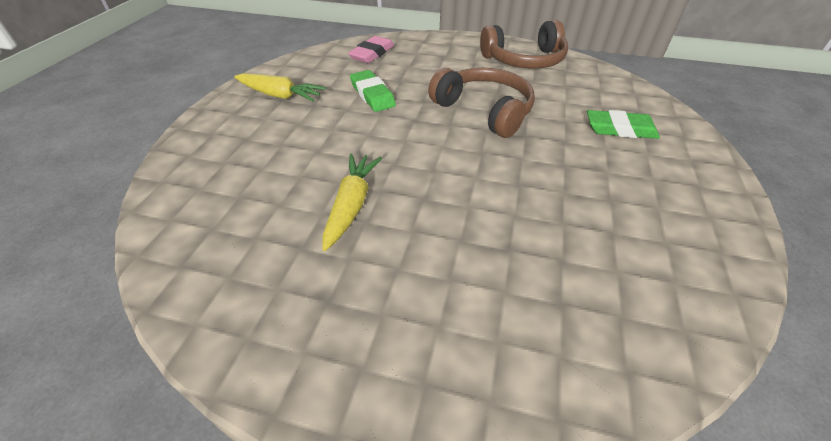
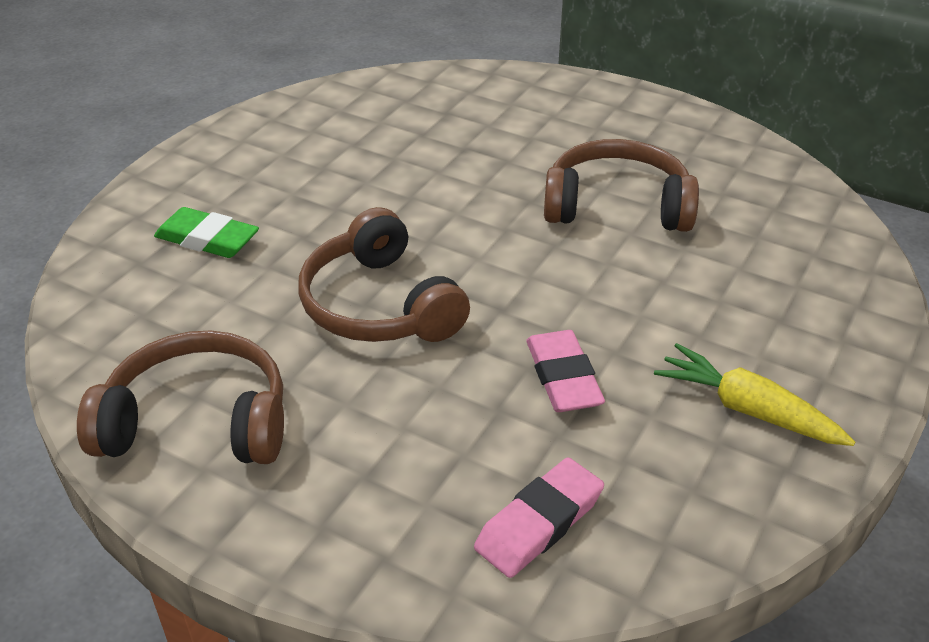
camera: 165 degrees left, 5 degrees down
(351, 205) = (617, 206): yellow carrot -> brown headphones
(372, 95) = (563, 377): green eraser -> pink eraser

